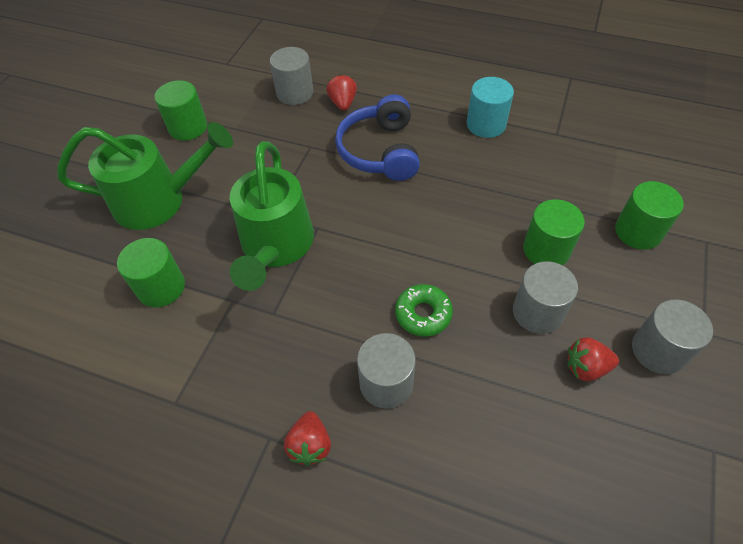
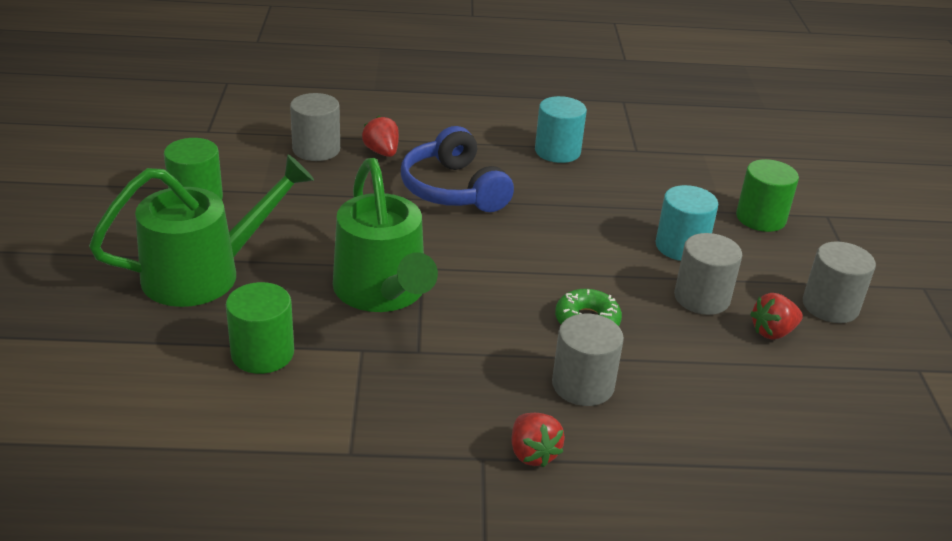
camera: 25 degrees left, 20 degrees down
(546, 249) = (681, 246): green cylinder -> turquoise cylinder

